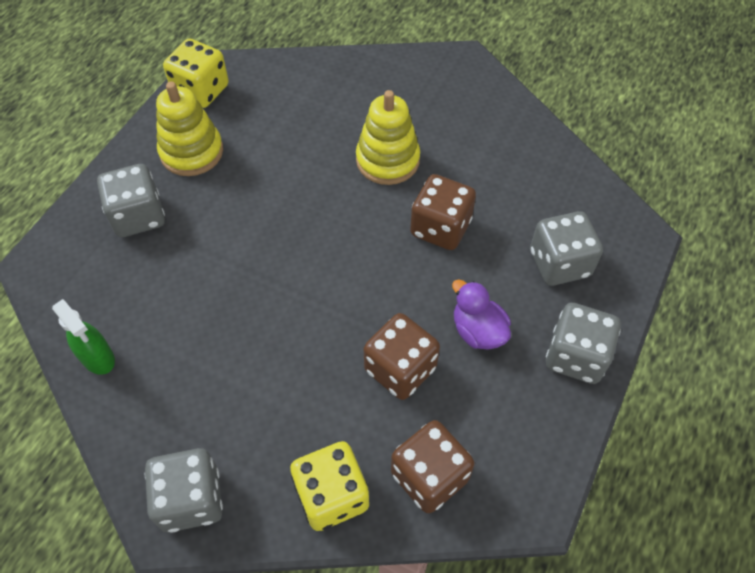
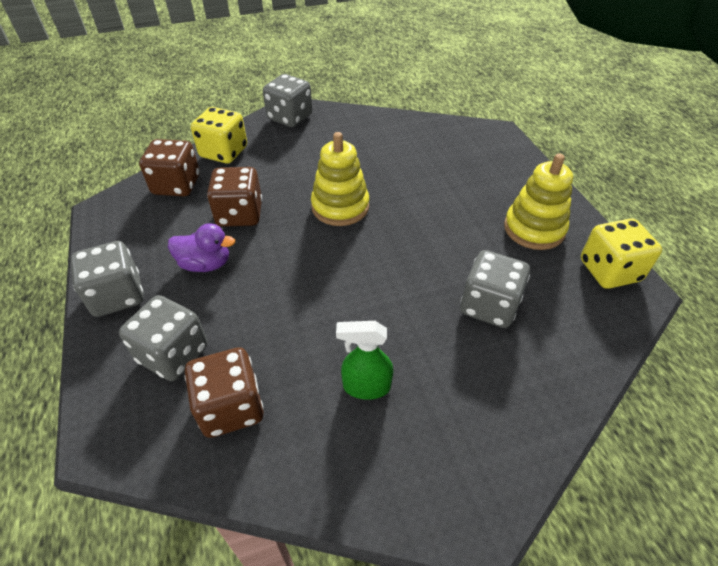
camera: 135 degrees right, 10 degrees down
(98, 358) = (404, 125): green spray bottle -> green spray bottle (366, 386)
(138, 216) = (494, 179): grey dice -> grey dice (489, 306)
(387, 160) = (402, 331): yellow stacking toy -> yellow stacking toy (340, 207)
(440, 228) = (299, 310): brown dice -> brown dice (231, 407)

